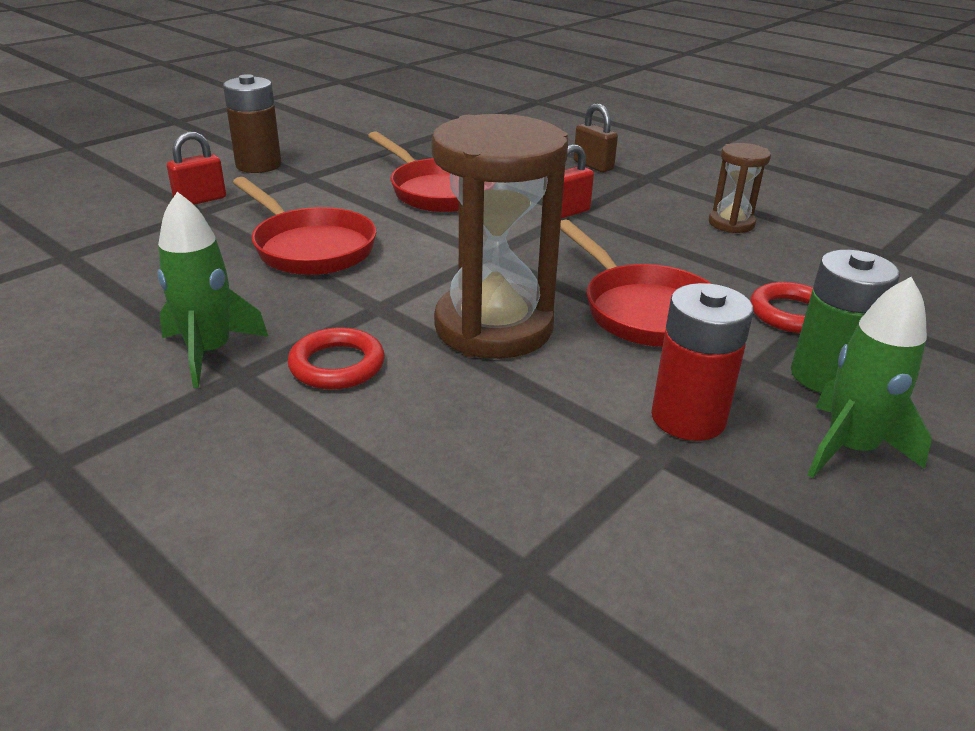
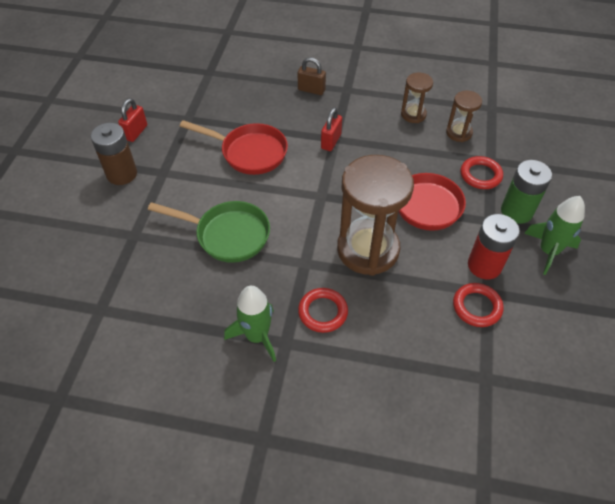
camera: 30 degrees left, 20 degrees up
(200, 200) = (123, 224): red padlock -> red padlock (136, 132)
(310, 247) = (227, 235): red pan -> green pan
(615, 464) = (477, 307): none -> red ring
(795, 261) = (459, 133): none -> brown hourglass

